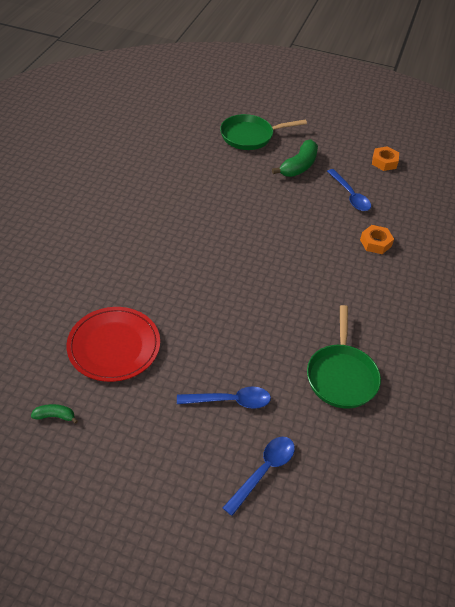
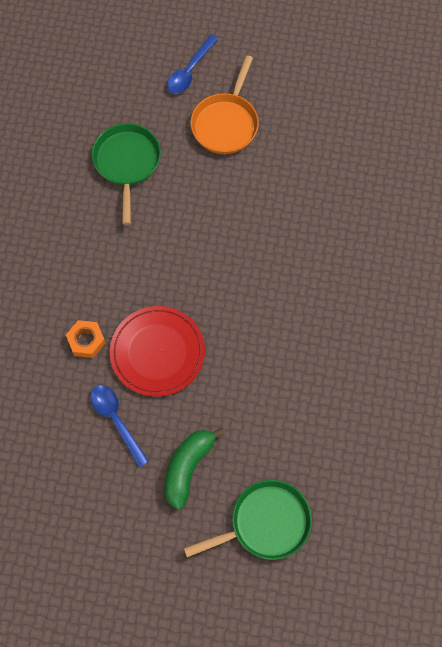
camera: 175 degrees right, 20 degrees up
(55, 416) = (371, 87): green banana -> none
(114, 346) = (344, 158): red plate -> red plate (157, 352)
(230, 401) = (226, 123): blue spoon -> orange pan
(384, 162) = (66, 503): orange nut -> none

